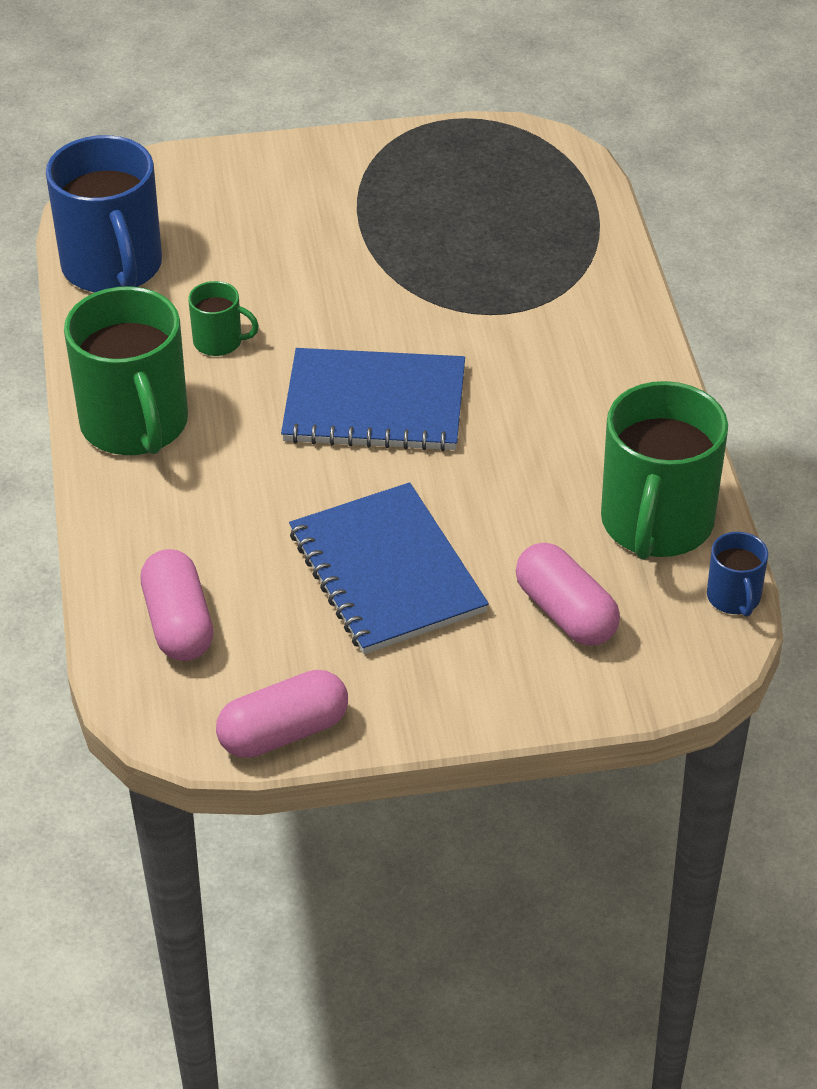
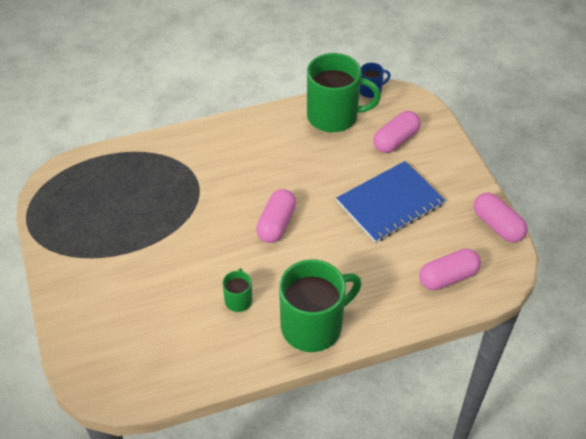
camera: 100 degrees left, 5 degrees up
(113, 267) = (178, 368): blue mug -> none
(374, 404) = (276, 224): blue notebook -> pink capsule

